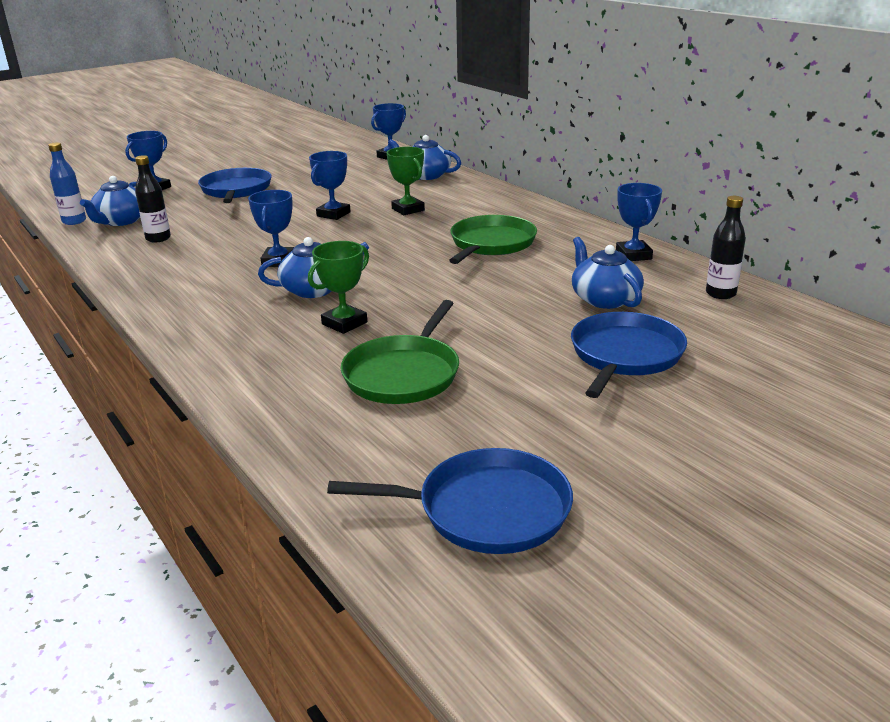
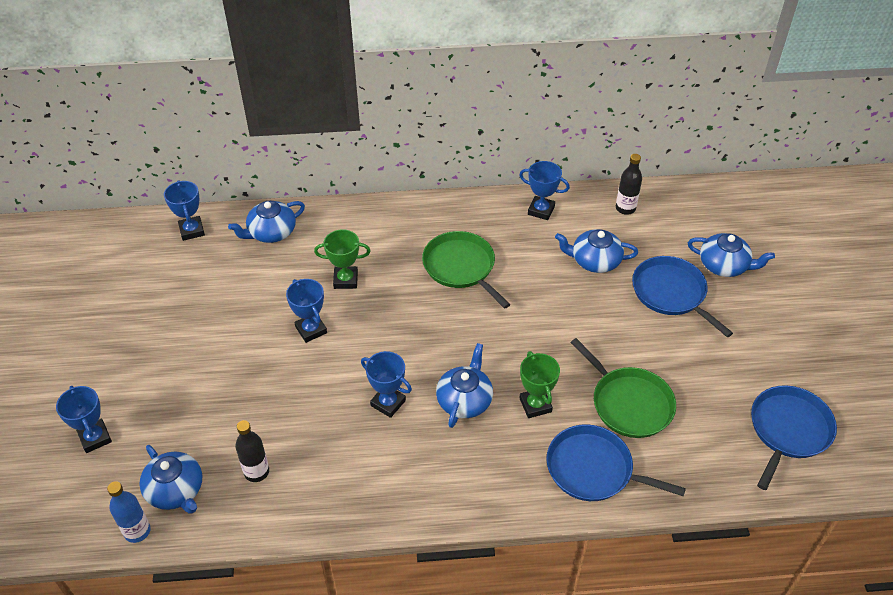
camera: 60 degrees left, 20 degrees up
(236, 190) = (172, 375): blue pan -> blue pan (593, 469)
(737, 378) = (724, 265): none -> blue teapot

